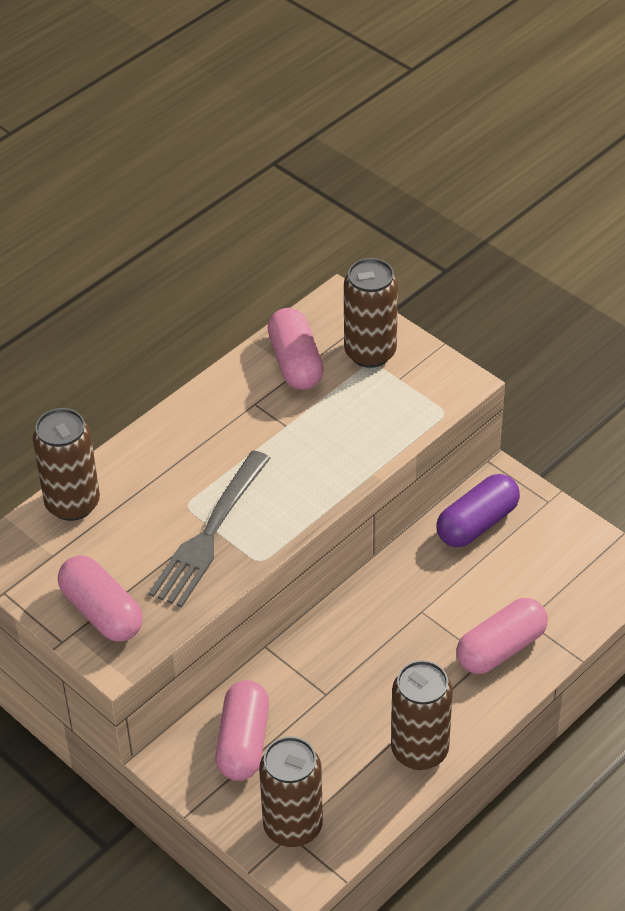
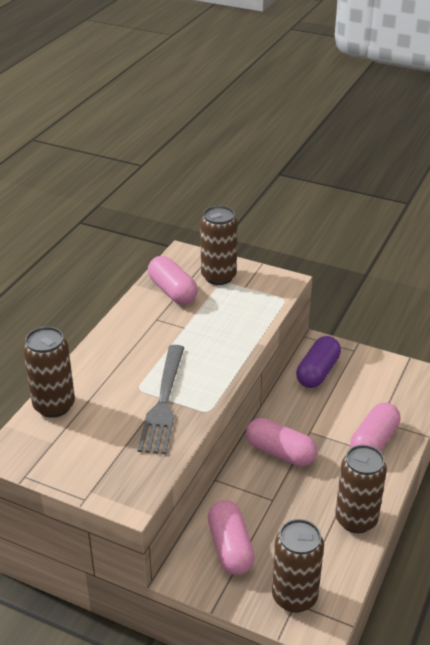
camera: 20 degrees left, 10 degrees down
(101, 612) = (107, 471): pink capsule -> pink capsule (280, 452)

